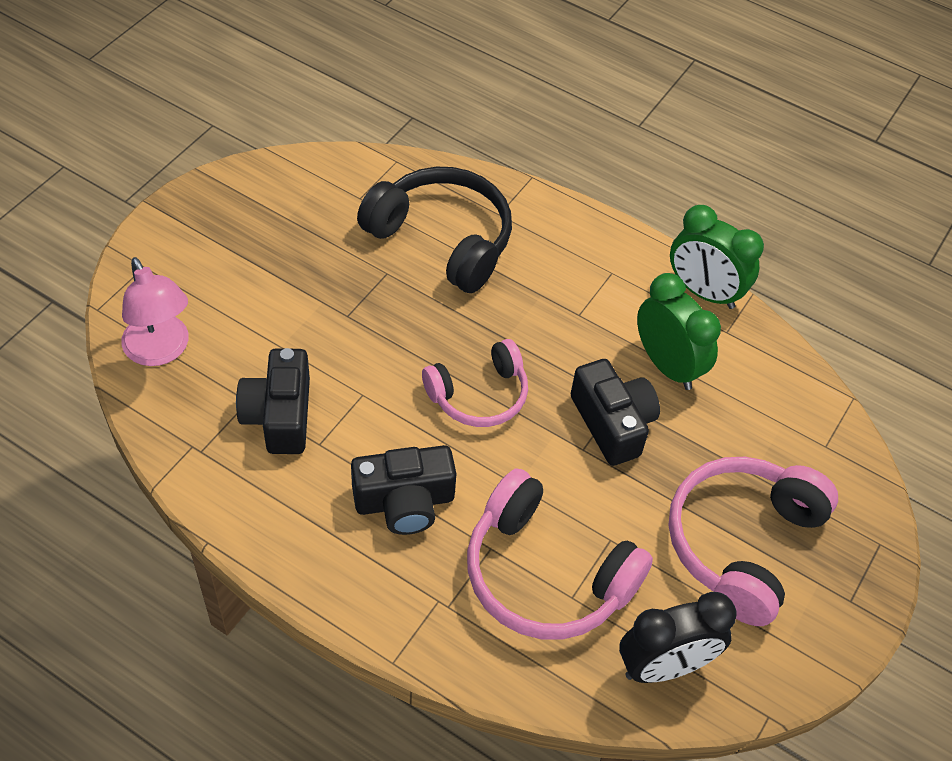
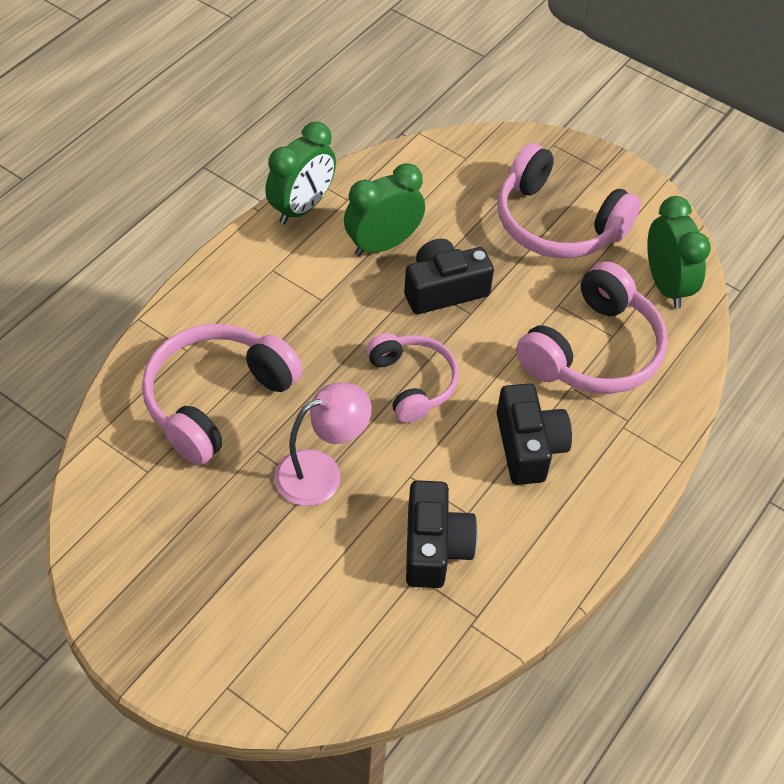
camera: 85 degrees left, 0 degrees up
(161, 351) = (350, 661): pink lamp -> pink lamp (321, 472)
(279, 415) = (434, 547): black camera -> black camera turned 90 degrees counterclockwise
(442, 239) = (216, 400): black headphones -> pink headphones
(664, 666) = (666, 285): black clock -> green clock

